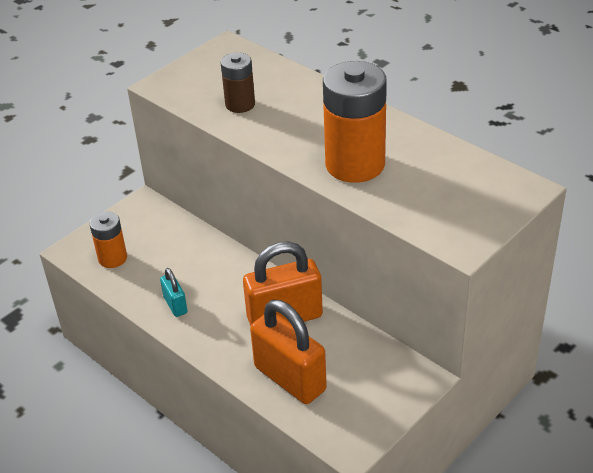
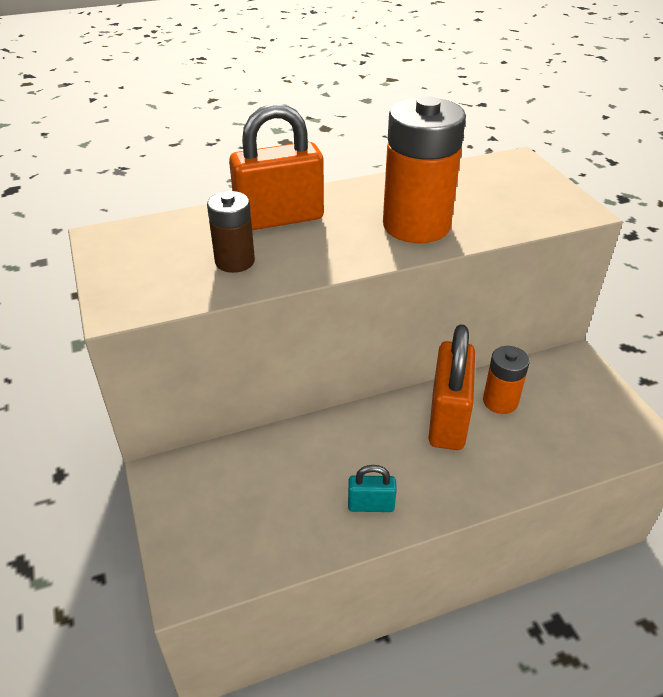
camera: 65 degrees left, 0 degrees up
(112, 258) = (239, 542): orange battery -> orange battery (500, 401)
(290, 378) = (539, 447): orange padlock -> orange padlock (279, 218)

